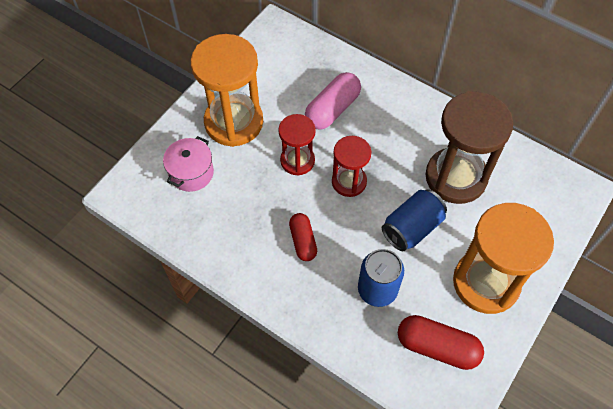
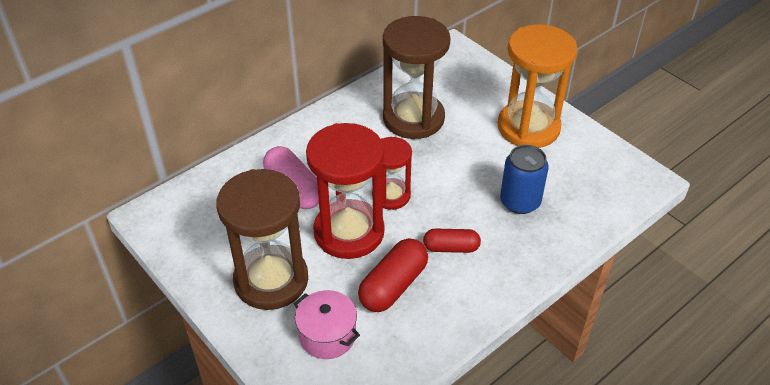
camera: 75 degrees left, 15 degrees down
(234, 122) = (271, 280): orange hourglass -> brown hourglass
(297, 161) = (349, 232): red hourglass -> red hourglass, size x1.76
(412, 228) = (459, 161): blue can -> none
(437, 347) = (585, 174): red capsule -> red capsule (393, 286)

